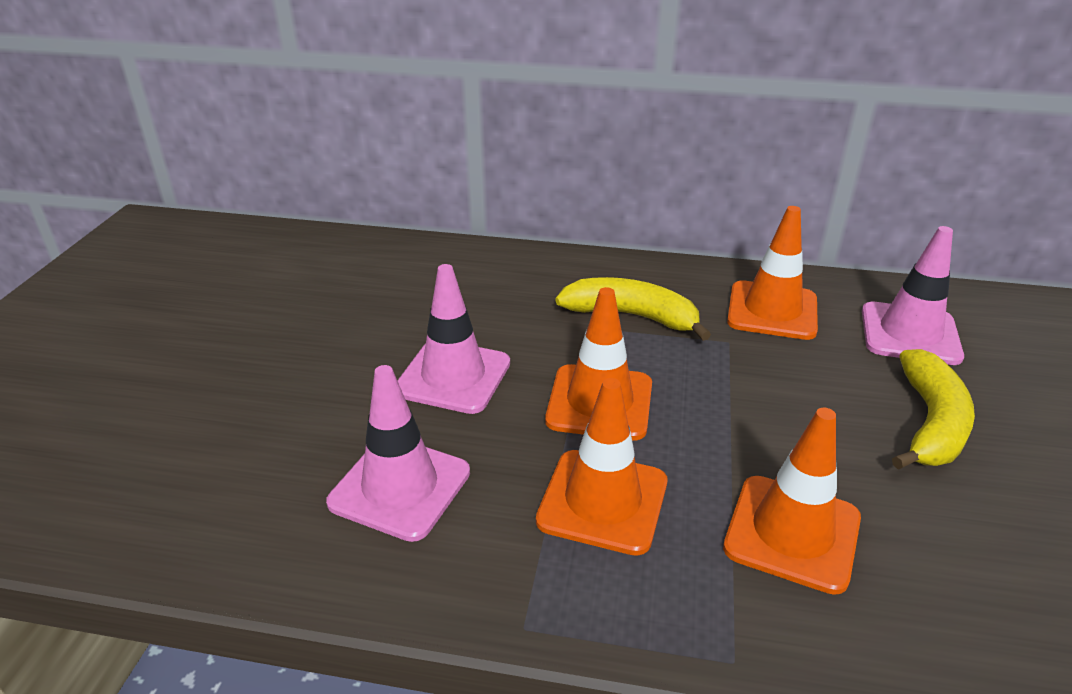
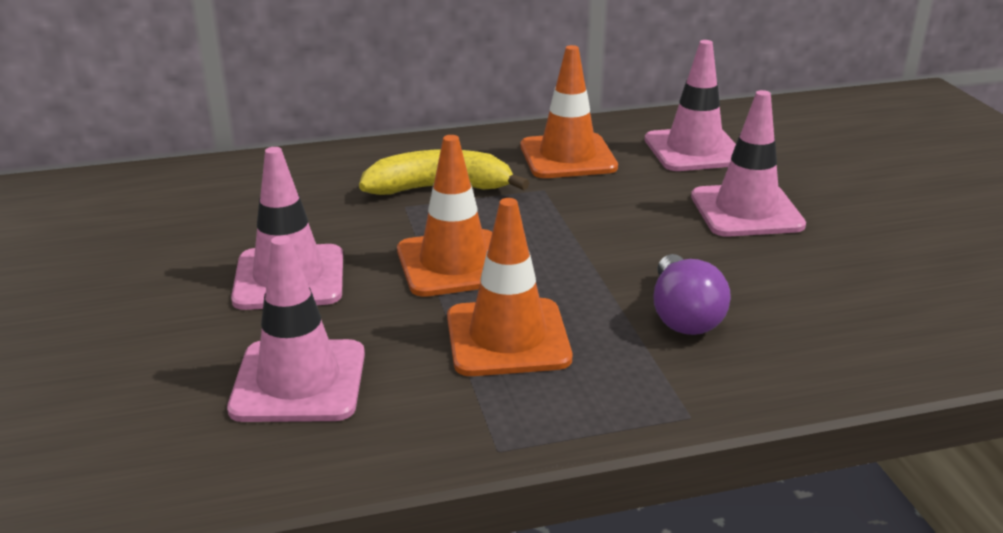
camera: 25 degrees left, 5 degrees down
(792, 533) = (683, 316): orange traffic cone -> purple light bulb
(930, 423) = (746, 211): yellow banana -> pink traffic cone

